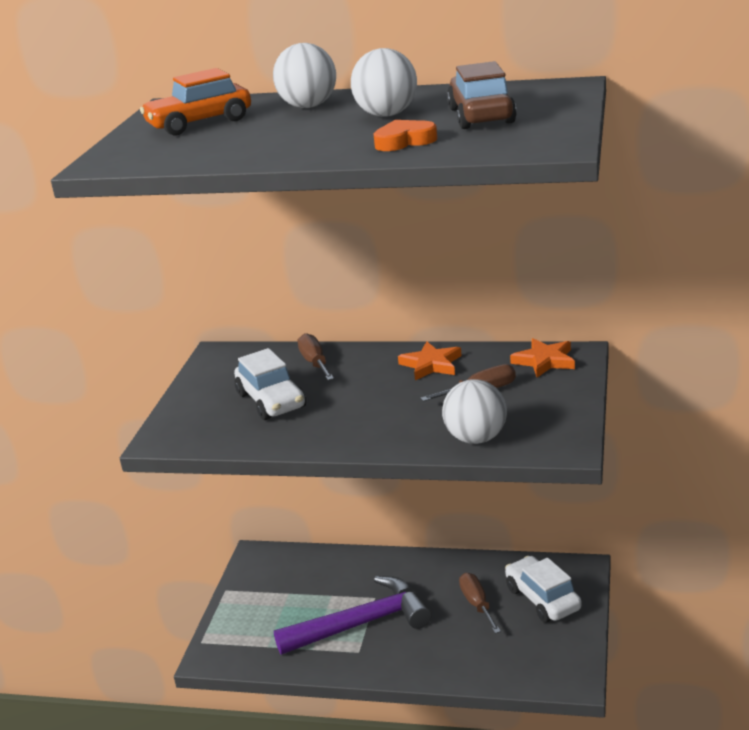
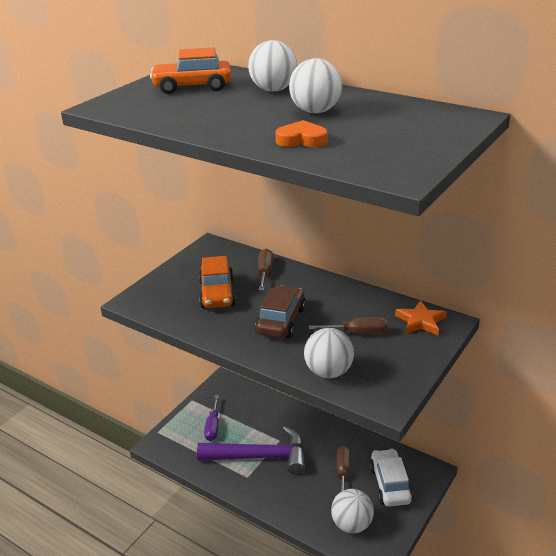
camera: 20 degrees right, 5 degrees up
(271, 401) = (217, 294): white car -> orange car
(275, 611) = (213, 426): none -> purple screwdriver
(431, 364) = (339, 298): orange star -> none
(481, 116) = (378, 130): brown car -> brown car (281, 321)
(523, 656) = (351, 524): none -> white ball

